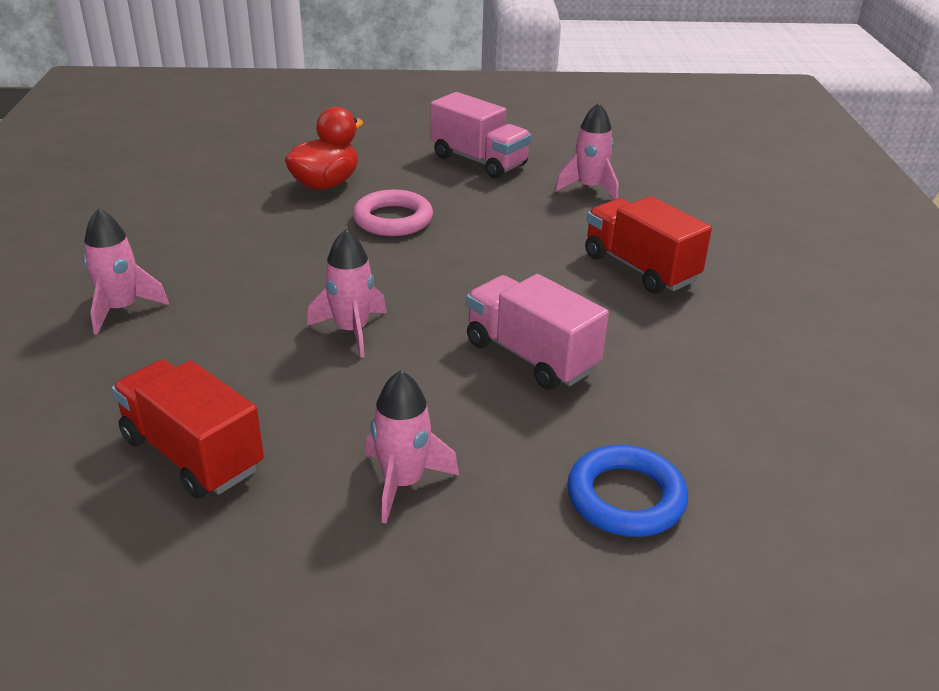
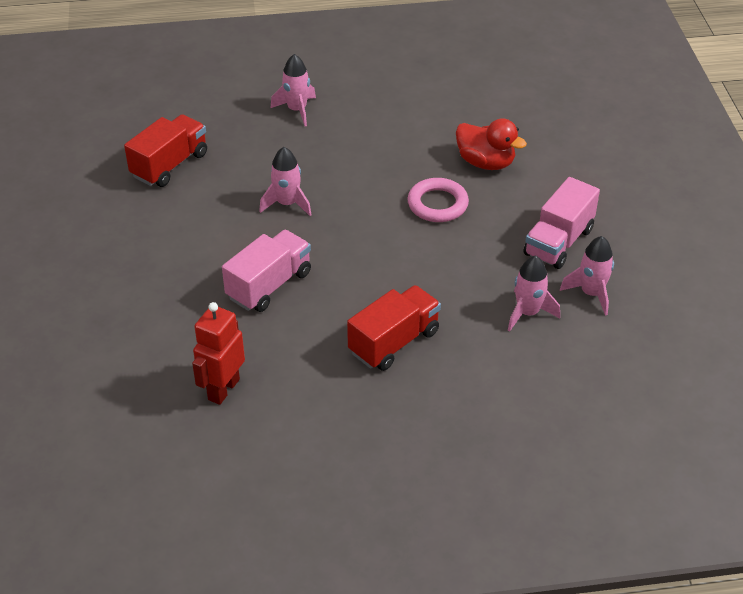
camera: 85 degrees right, 10 degrees up
(403, 482) = (149, 241): pink rocket -> pink rocket (591, 293)
(625, 497) = (138, 328): blue ring -> none
(747, 407) = (223, 389): none -> red robot

